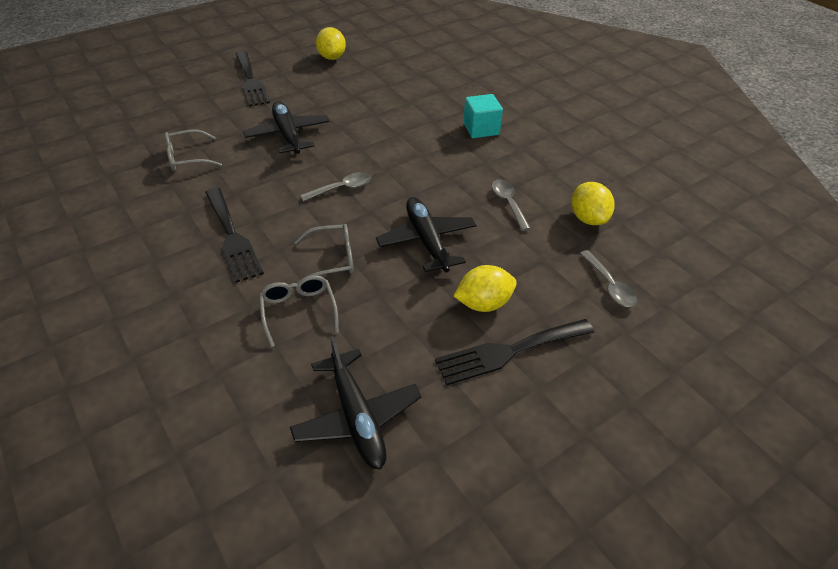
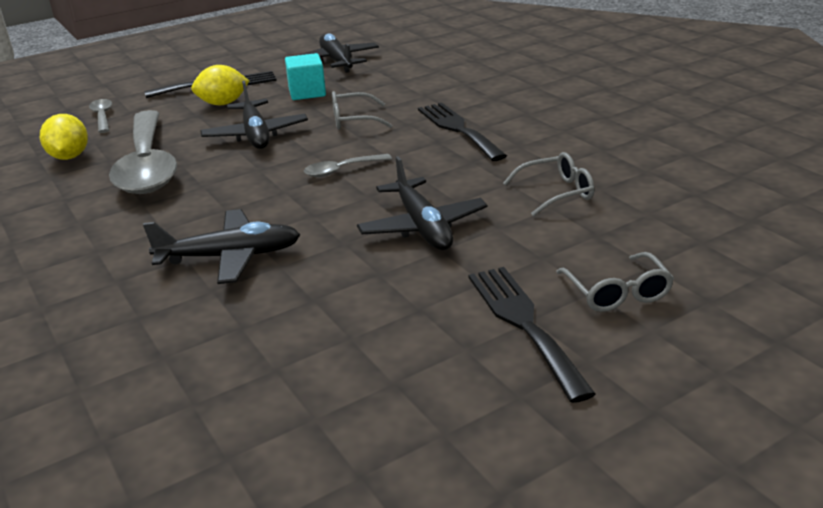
camera: 175 degrees left, 15 degrees down
(298, 311) = (381, 94): grey glasses -> grey glasses (617, 293)
(332, 57) = (355, 400): yellow lemon -> none
(406, 120) = (230, 257): none -> black plane
(481, 129) = (116, 247): turquoise cube -> turquoise cube (307, 93)
(508, 203) = (147, 165): grey spoon -> grey spoon, size x2.42

